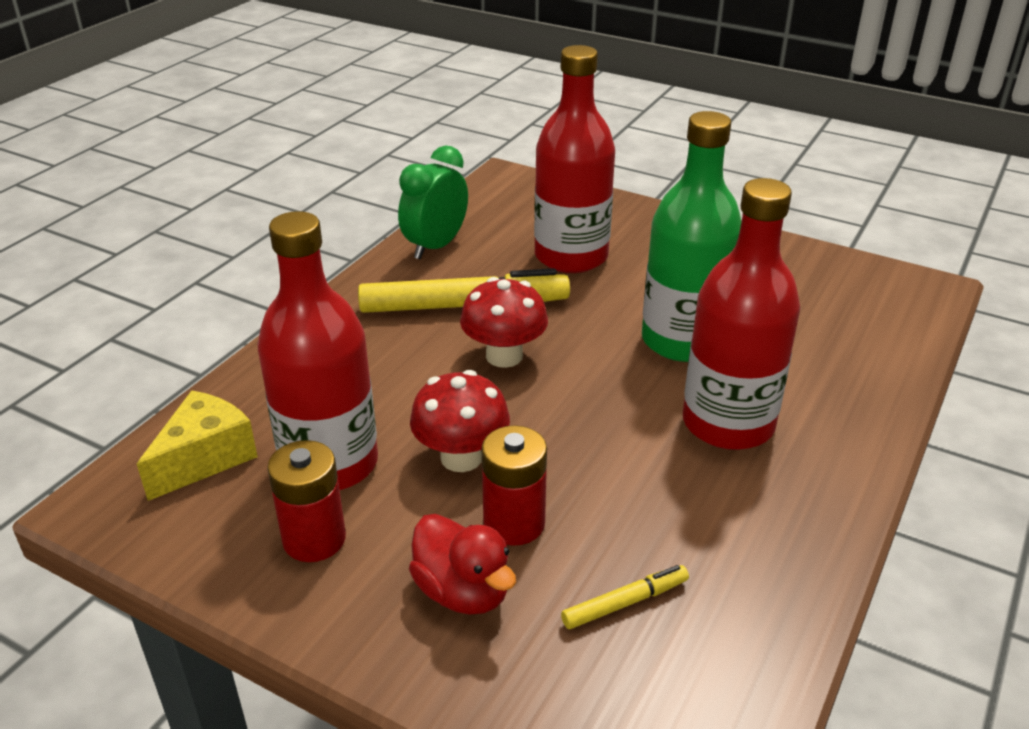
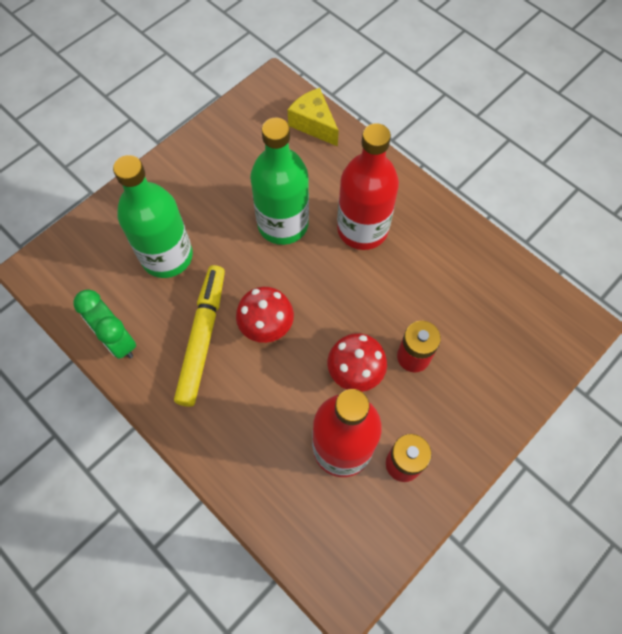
camera: 75 degrees left, 30 degrees up
(205, 458) = (317, 525): yellow cheese -> yellow cheese (313, 124)
(463, 591) = (455, 392): red duck -> none
(571, 256) = (167, 256): red bottle -> green bottle
(625, 603) = (476, 320): yellow marker -> none

